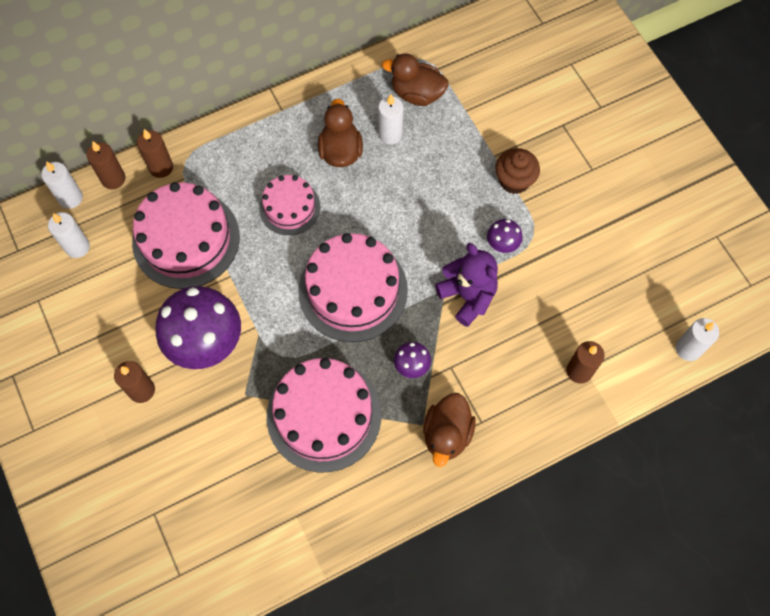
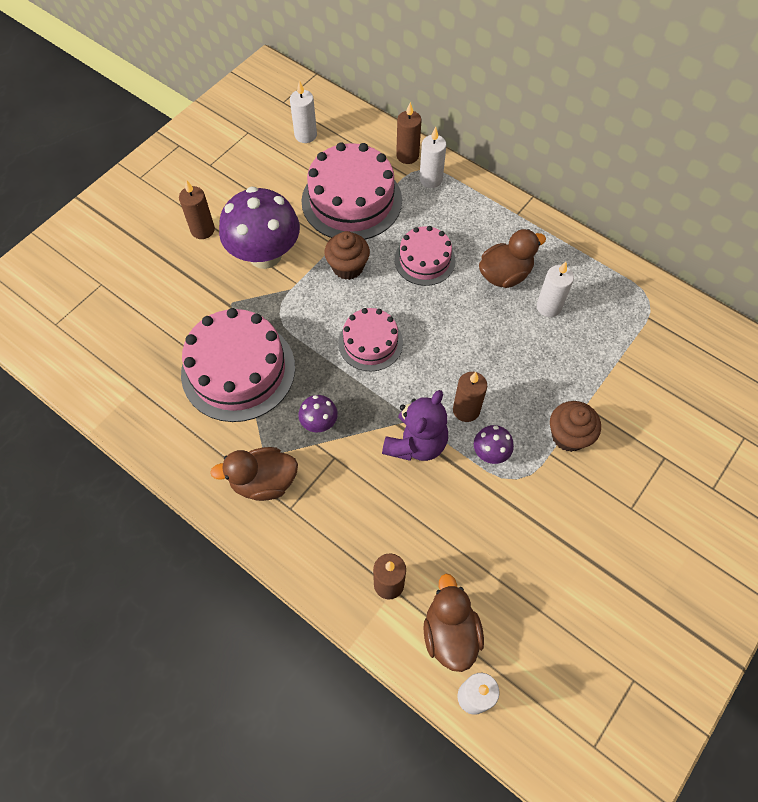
camera: 65 degrees right, 5 degrees down
(70, 198) = (345, 112): white candle -> white candle (430, 179)
(113, 179) = (378, 130): brown candle -> brown candle (466, 410)
(261, 275) = (348, 267): none -> brown cupcake
(353, 290) = (370, 343): pink cake -> pink cake, size x0.58
(417, 94) = (607, 311): brown duck -> brown duck (450, 633)

